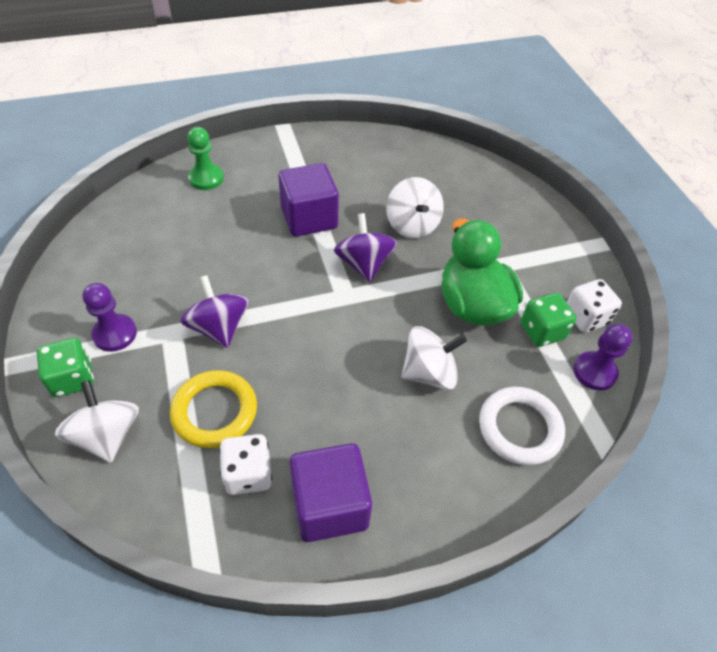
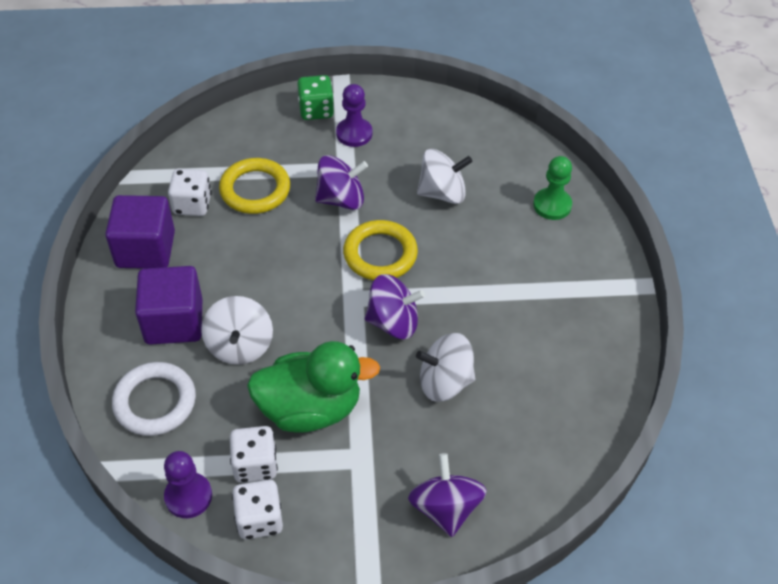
camera: 105 degrees right, 0 degrees up
(107, 435) = (257, 129): white spinning top -> white spinning top (442, 193)
(288, 284) = (380, 254): none -> yellow ring
(309, 218) = (473, 286): purple cube -> purple cube (174, 321)
(517, 213) = (445, 508): none -> purple spinning top
(542, 331) = (255, 464): green dice -> white dice

